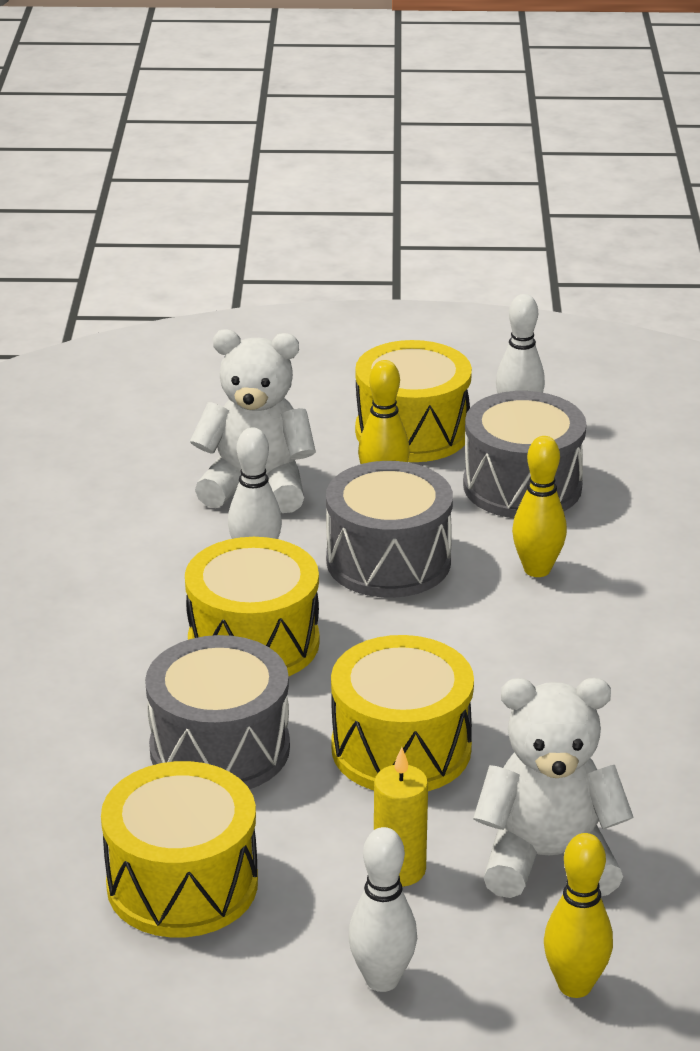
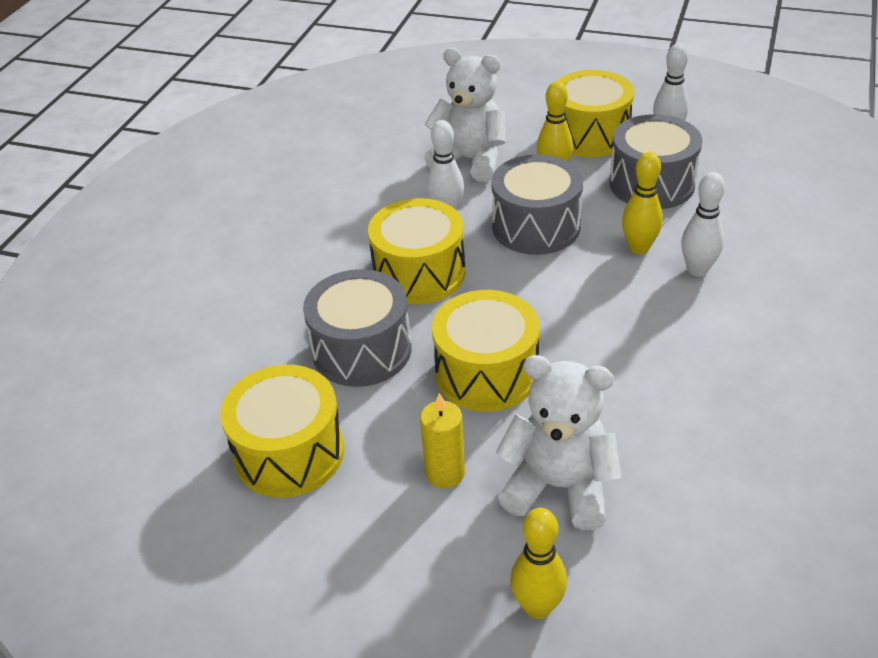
camera: 20 degrees right, 10 degrees up
(382, 979) = (394, 566): white bowling pin -> white bowling pin (697, 270)

